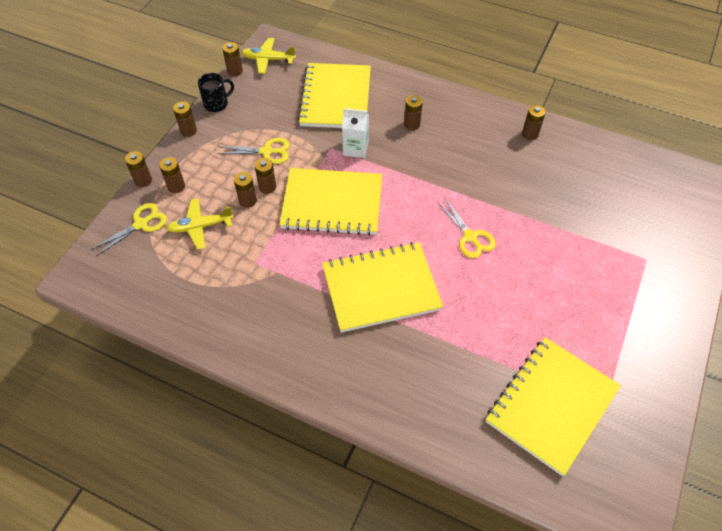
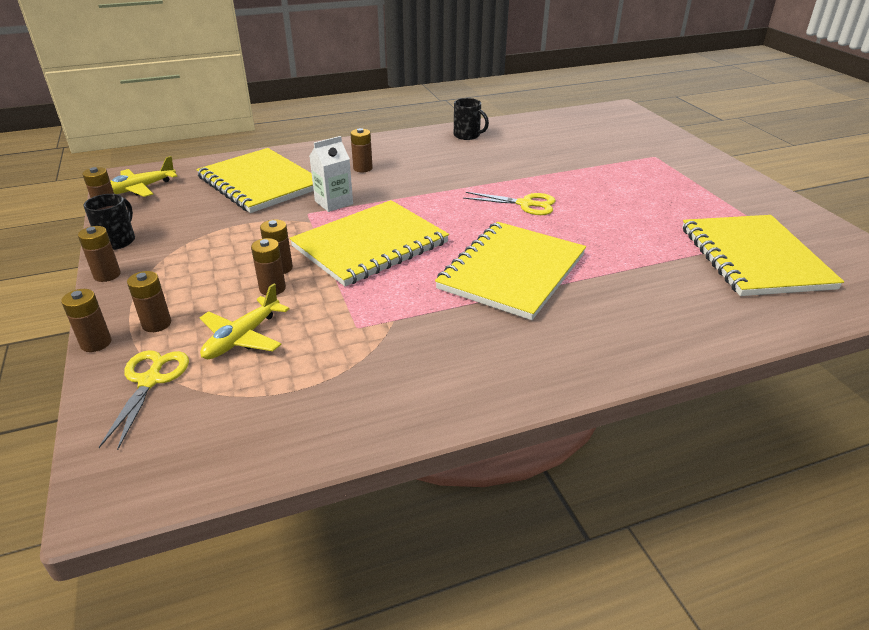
camera: 45 degrees left, 20 degrees down
(267, 151) = (238, 245): yellow scissors -> none
(530, 134) = (467, 135): brown battery -> black mug

